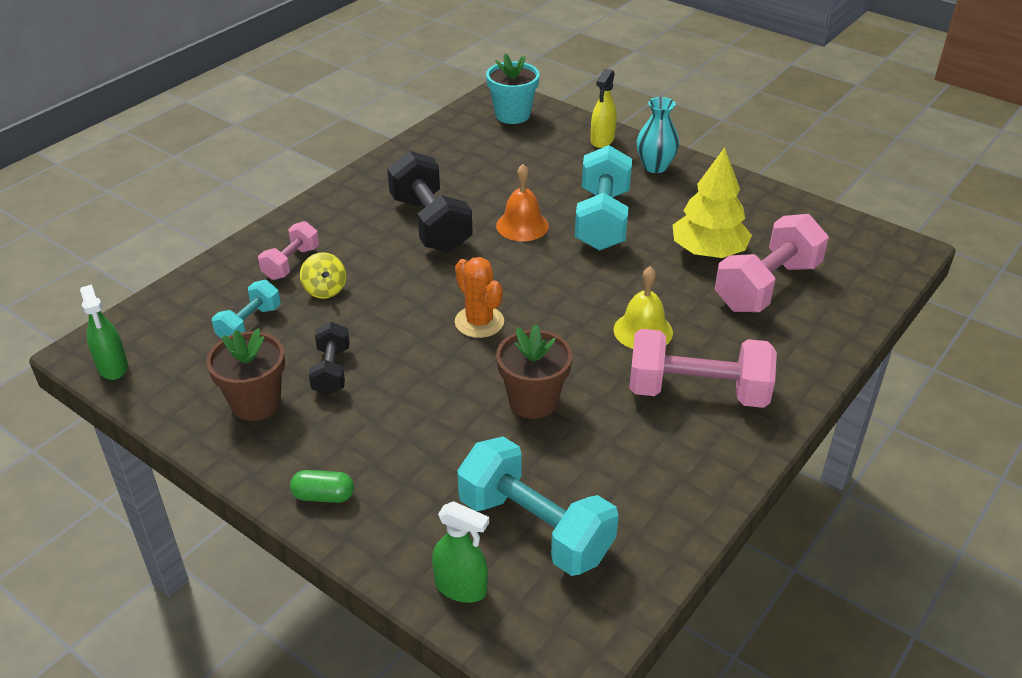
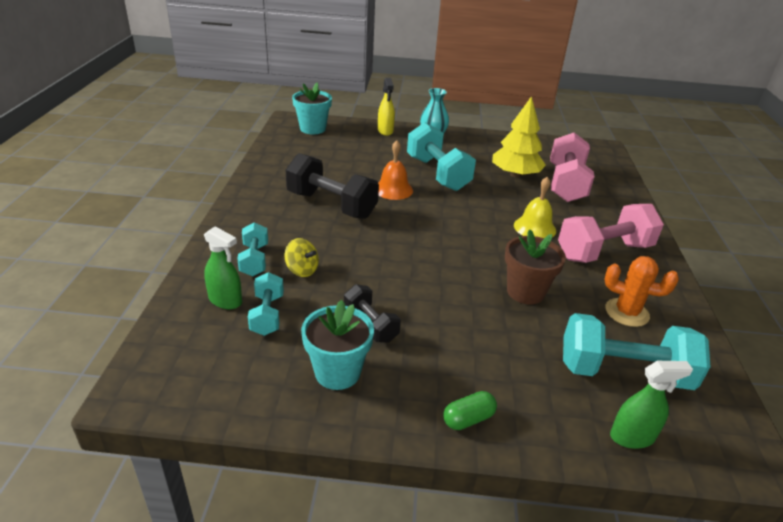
camera: 35 degrees left, 5 degrees down
(113, 367) = (174, 396): green spray bottle -> green spray bottle (225, 300)
(255, 403) = (337, 372): brown flower pot -> turquoise flower pot
(291, 263) = (254, 260): pink dumbbell -> turquoise dumbbell
(479, 322) = (434, 255): orange cactus -> orange cactus (626, 312)

